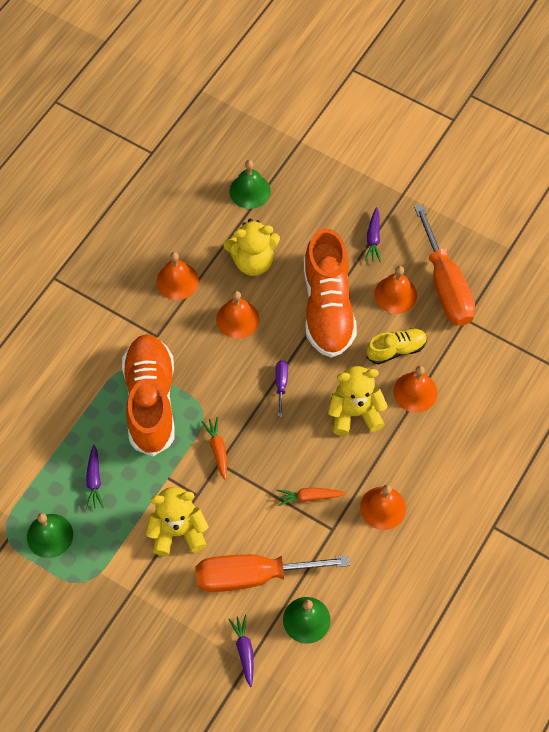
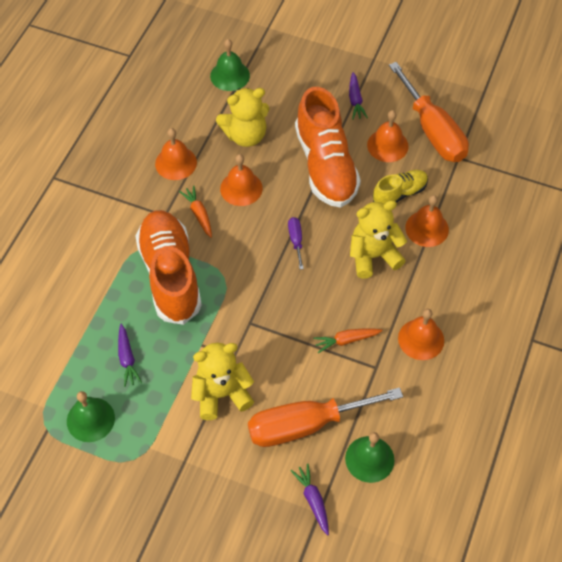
camera: 10 degrees left, 5 degrees down
(218, 450) = (246, 310): orange carrot -> orange carrot (199, 214)

